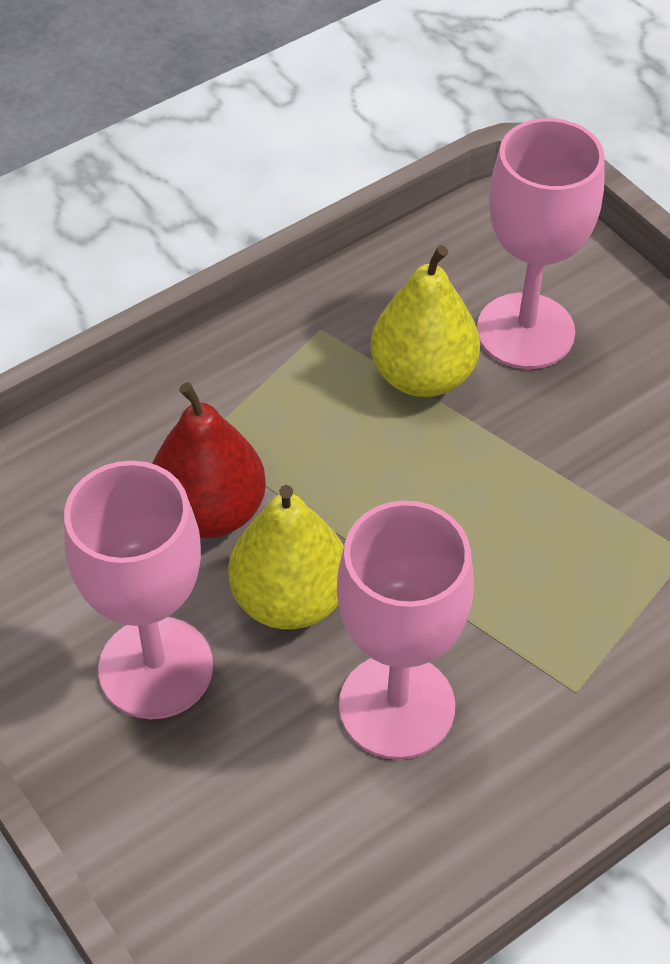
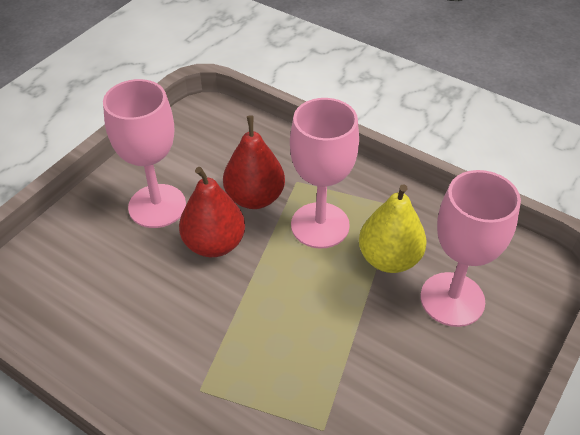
camera: 70 degrees right, 5 degrees down
(290, 599) = (214, 244): yellow pear -> red pear
(396, 706) = (164, 306): pink goblet -> pink goblet (320, 225)

